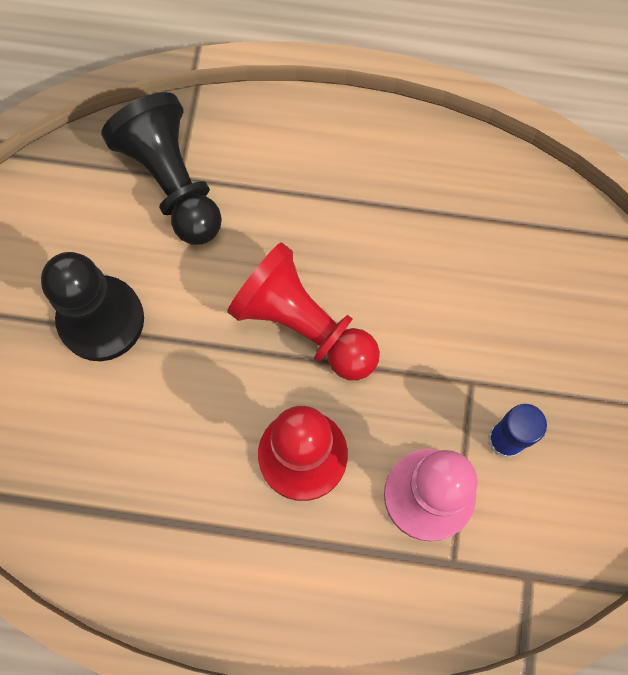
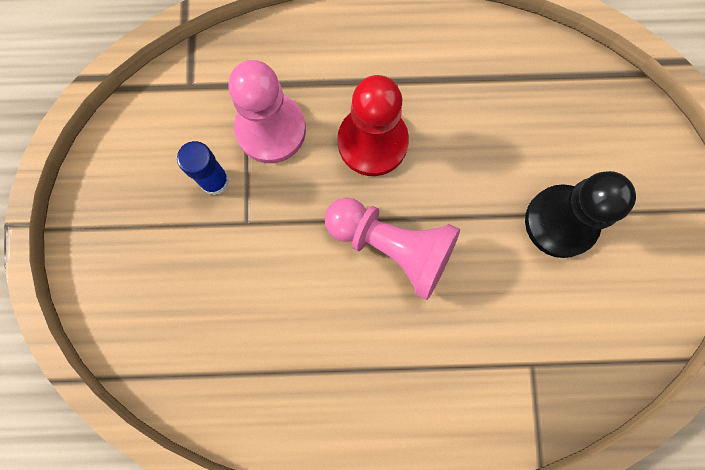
camera: 170 degrees right, 5 degrees up
(172, 182) = (537, 359): black pawn -> none
(303, 325) = (392, 246): red pawn -> pink pawn

